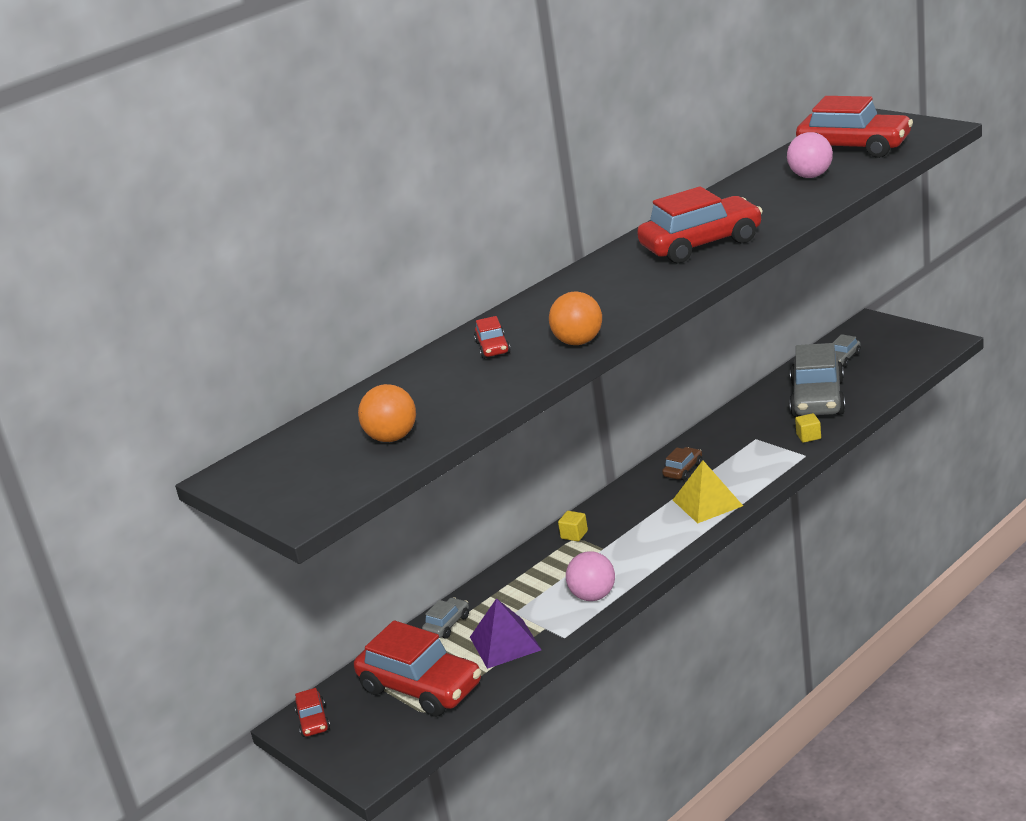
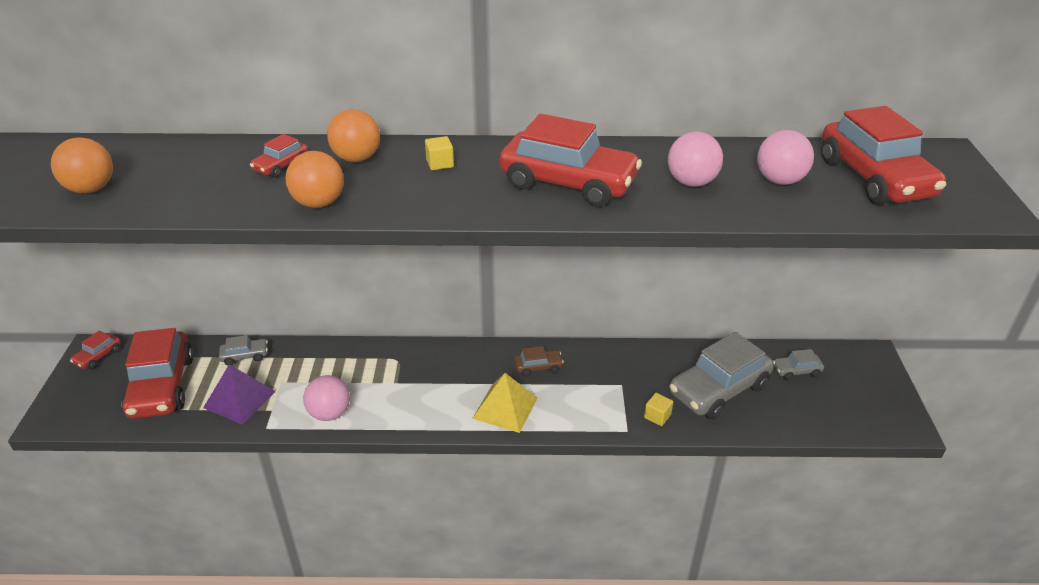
camera: 40 degrees right, 10 degrees up
(534, 315) = (357, 158): none -> orange ball
(574, 534) = (402, 356): yellow cube -> yellow cube (440, 163)
(768, 204) = (691, 182): none -> pink ball

